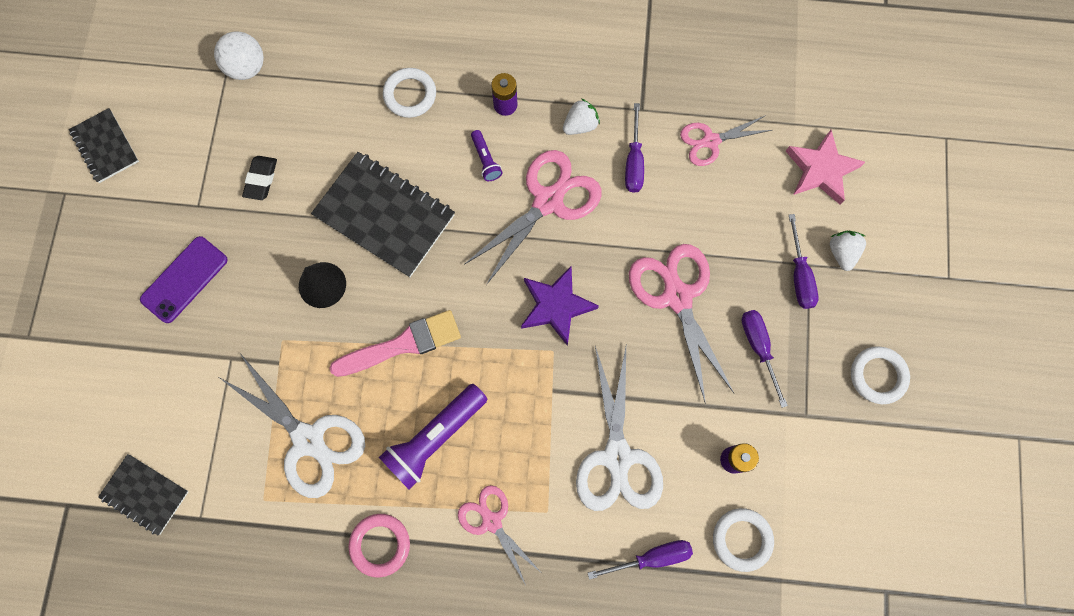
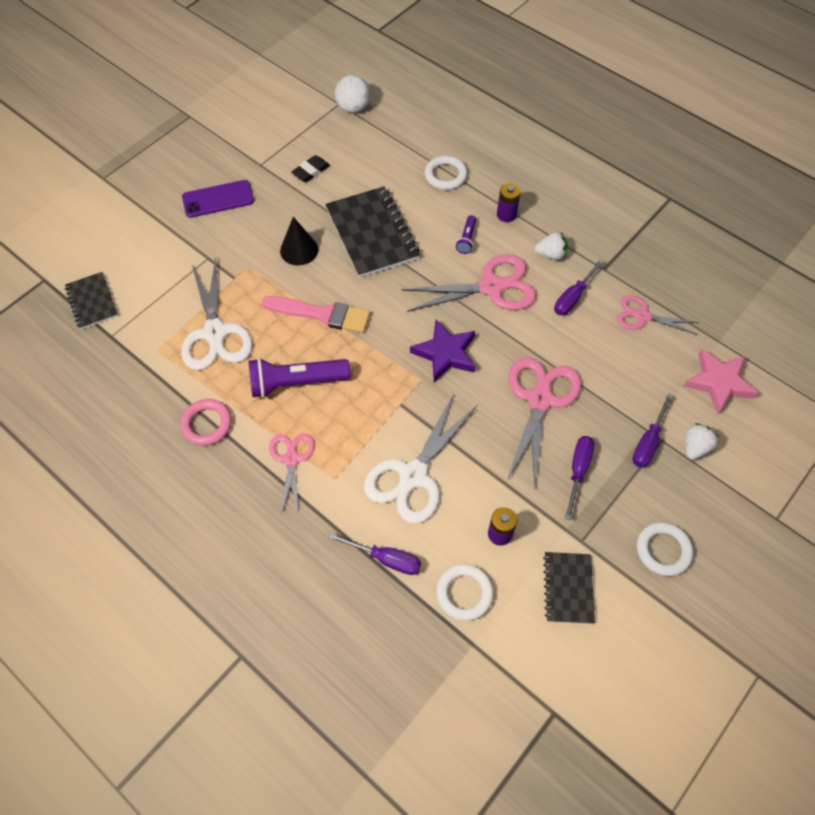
camera: 35 degrees right, 15 degrees down
(105, 147) = (234, 105): black notebook -> black notebook (568, 588)

